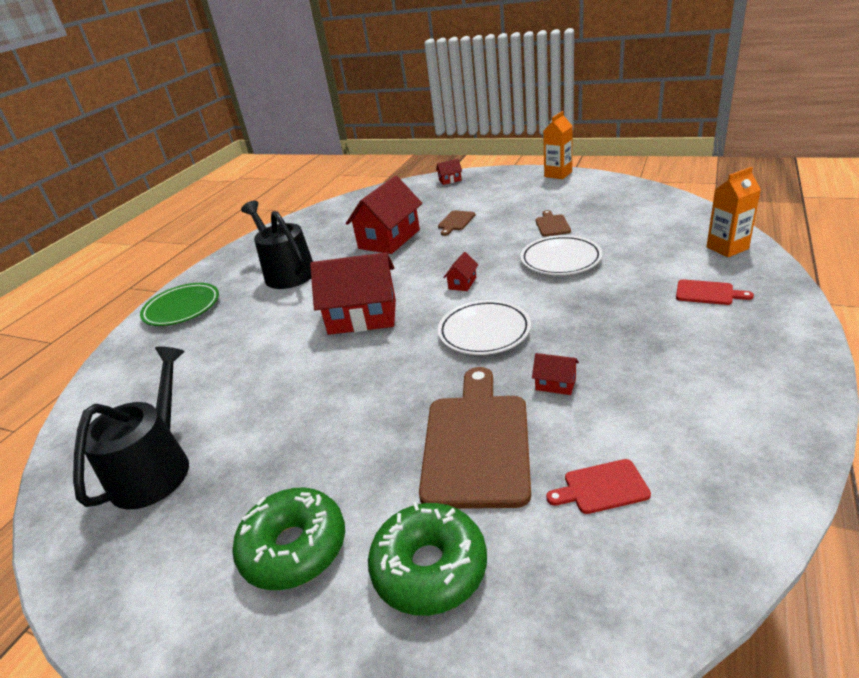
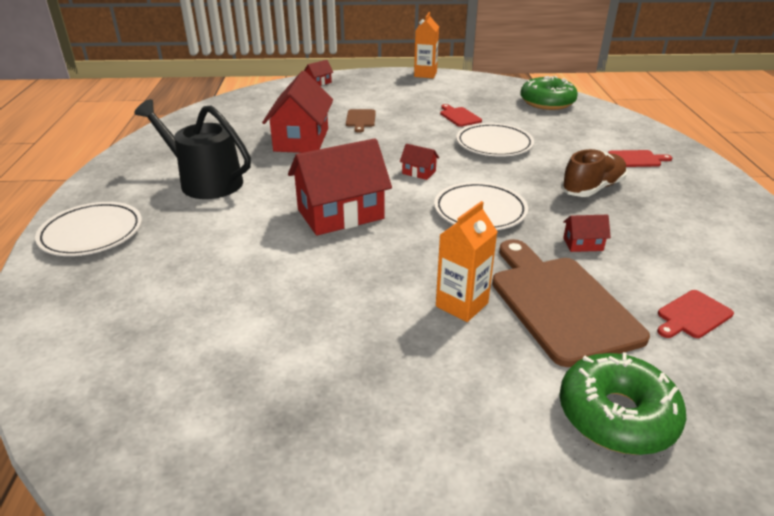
camera: 30 degrees left, 0 degrees up
(156, 468) = (224, 406): black watering can -> none
(182, 308) = (92, 234): green plate -> white plate
(294, 548) = (471, 437): green donut -> green donut (547, 102)
(462, 283) = (419, 172): red house -> red house turned 60 degrees counterclockwise
(552, 225) = (459, 116): brown cutting board -> red cutting board
(623, 322) = (592, 188): none -> brown shoe
(727, 248) = (620, 125): orange carton -> orange carton (462, 305)

